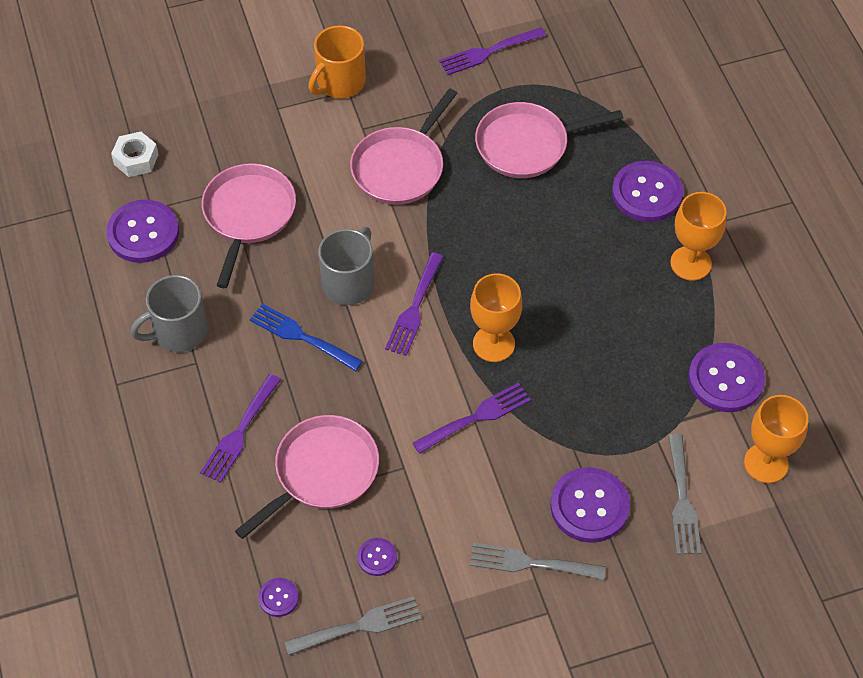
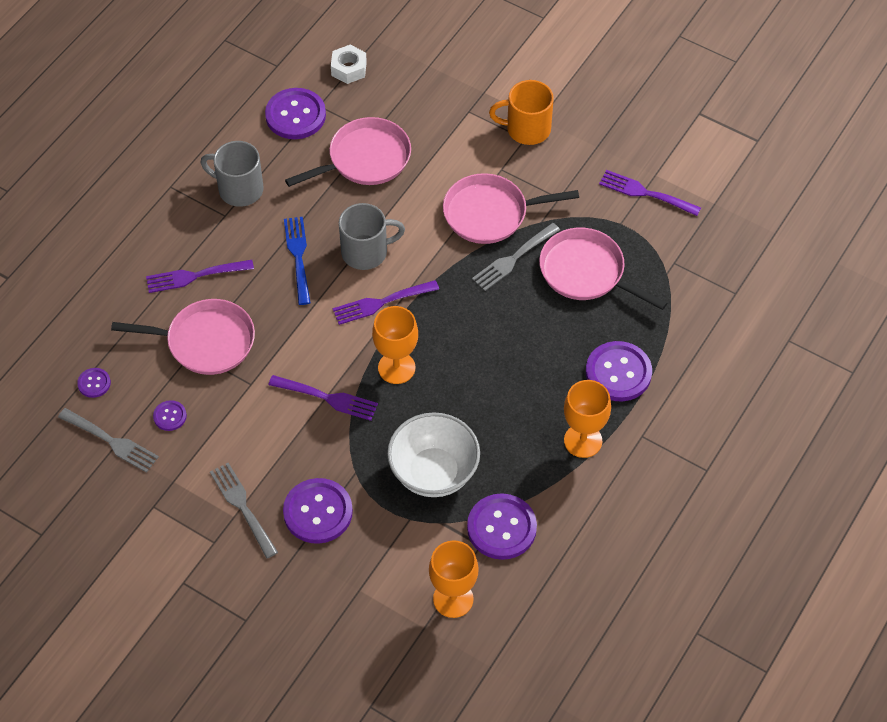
camera: 50 degrees right, 0 degrees up
(627, 390) = (434, 473): none -> white bowl
(682, 500) = (374, 565): grey fork -> grey fork (513, 259)

